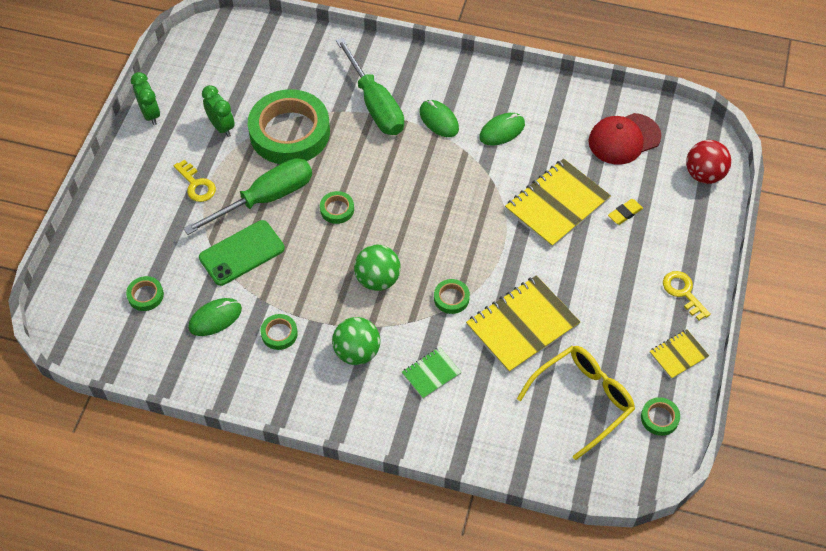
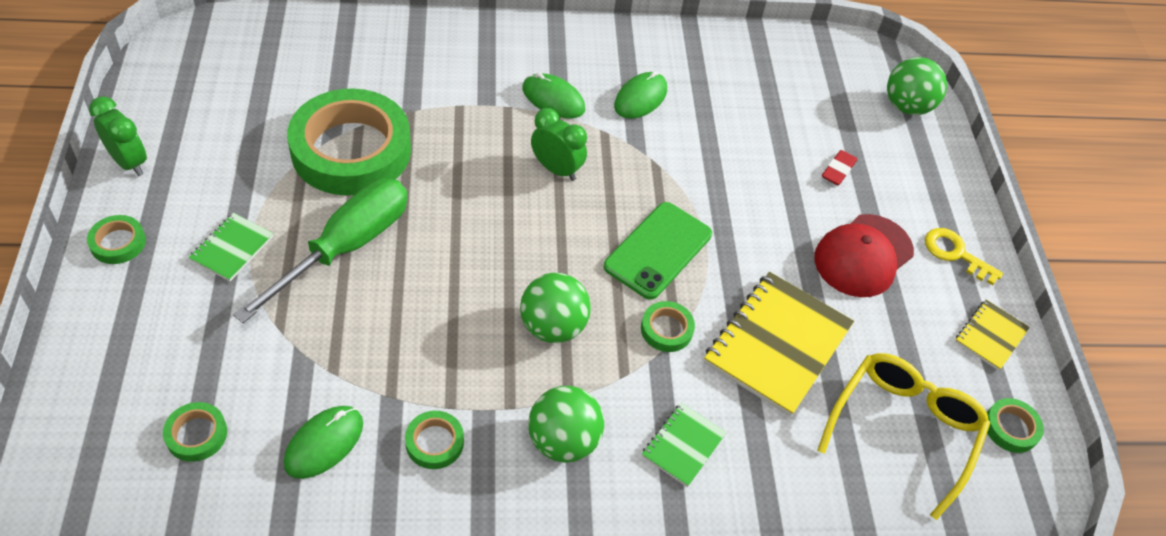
camera: 25 degrees left, 5 degrees down
(196, 185) = (232, 248): yellow key -> green notebook
(221, 127) = (246, 160): green clock -> green clock (556, 169)
(242, 253) = (335, 333): green phone -> green phone (658, 250)
(337, 209) = (457, 241): green tape -> green tape (118, 243)
(375, 104) = (459, 94): green screwdriver -> none
(557, 205) = (750, 176): yellow notebook -> none
(624, 139) = (794, 82): red cap -> red cap (863, 256)
(625, 213) = (838, 170): yellow eraser -> red eraser
(704, 174) = (907, 106): red ball -> green ball

